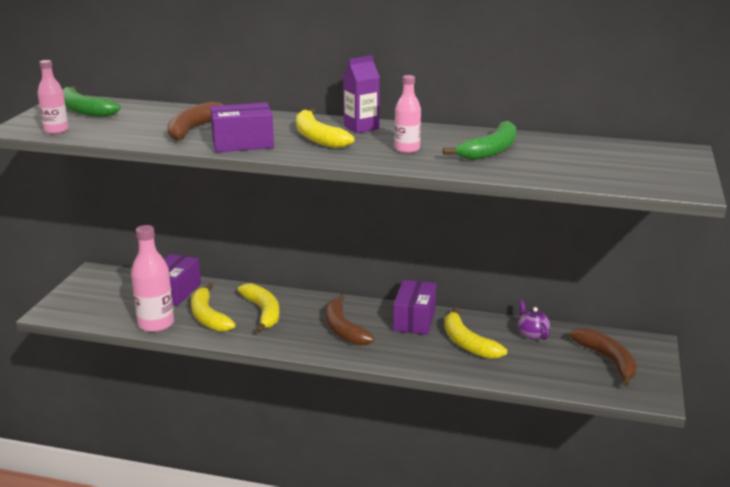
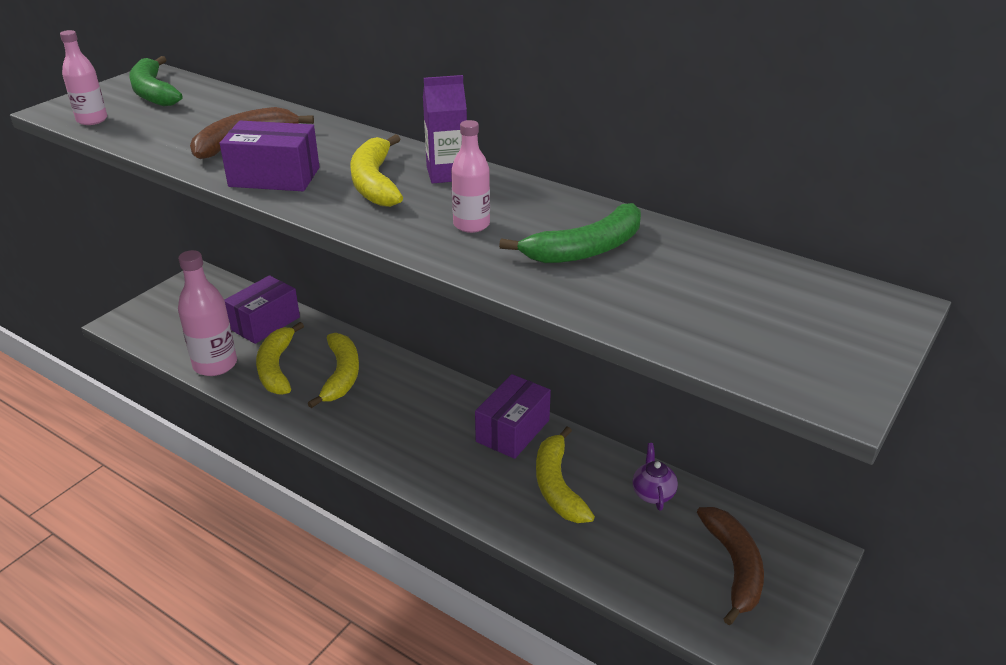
camera: 20 degrees right, 10 degrees up
(343, 329) = (416, 424): brown banana -> none

